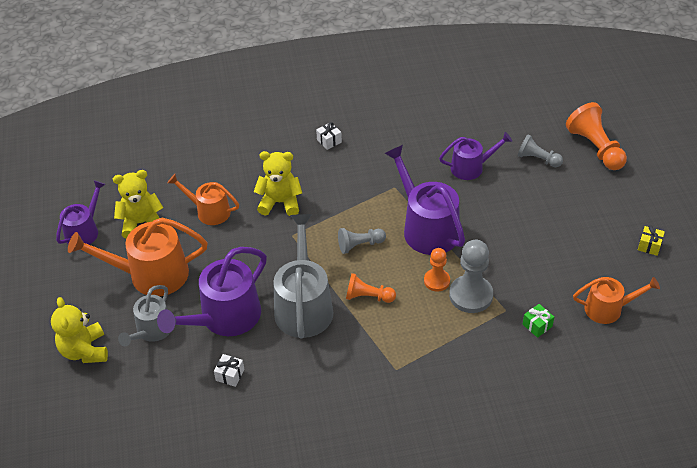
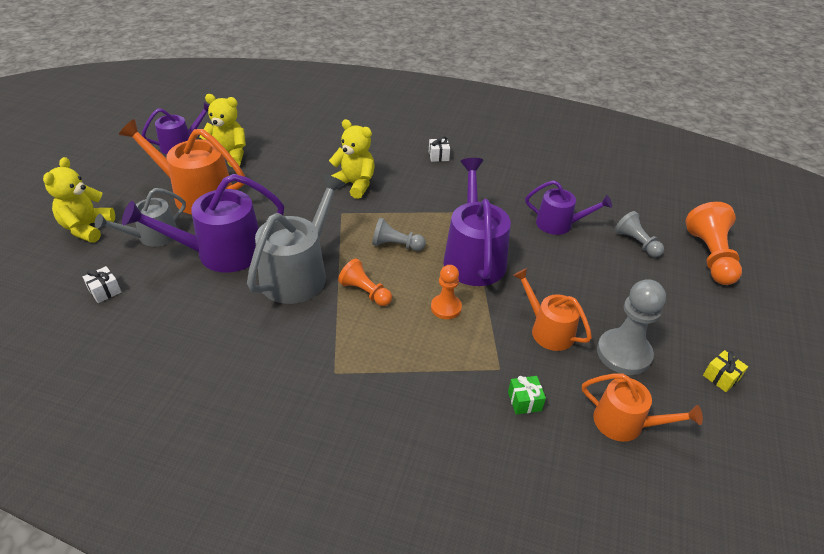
camera: 25 degrees right, 5 degrees down
(209, 211) = (289, 168): orange watering can -> orange watering can (548, 330)
(230, 375) = (178, 302): white gift -> white gift (105, 291)
(471, 295) = (471, 337): grey pawn -> grey pawn (623, 353)

